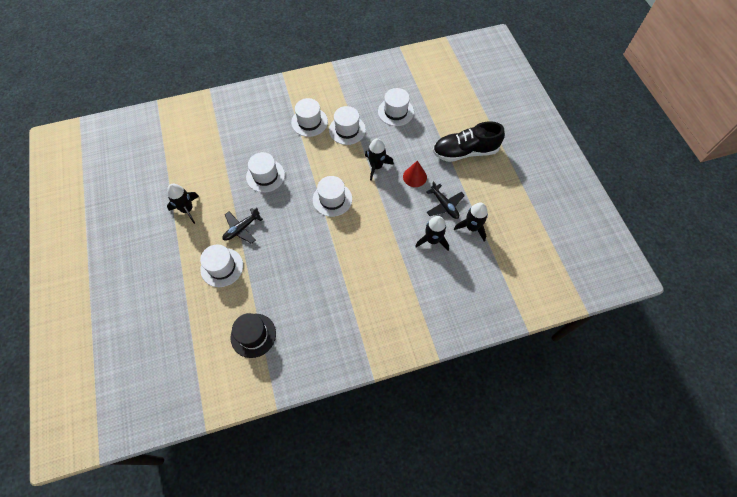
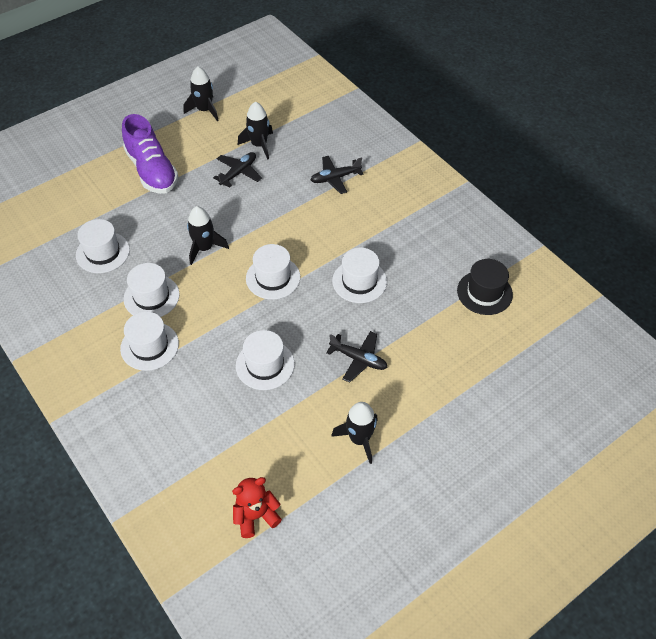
camera: 110 degrees left, 10 degrees down
(174, 146) = (256, 516): none -> red teddy bear
(222, 267) = (422, 358): white hat -> white hat (359, 281)
(414, 177) = (207, 207): red cone -> none
(415, 271) = (335, 178): none -> black plane
(432, 240) = (289, 173): black rocket -> black rocket (204, 110)
(465, 152) = (152, 171): black shoe -> purple shoe

